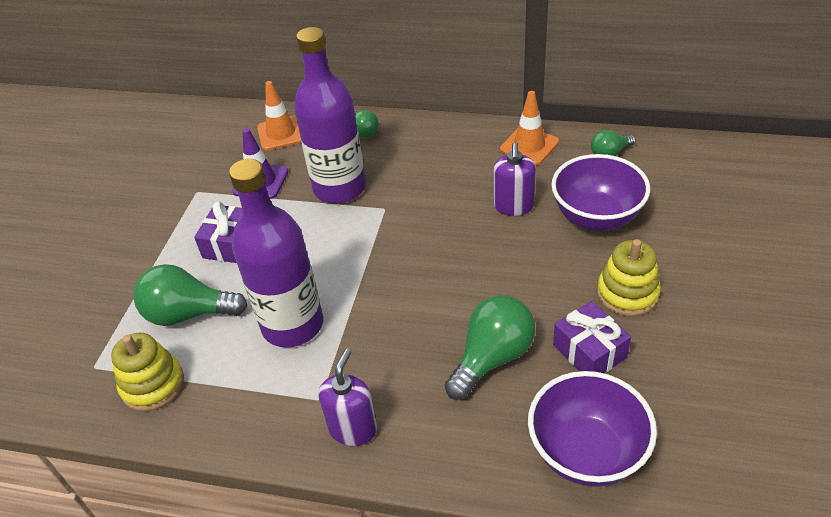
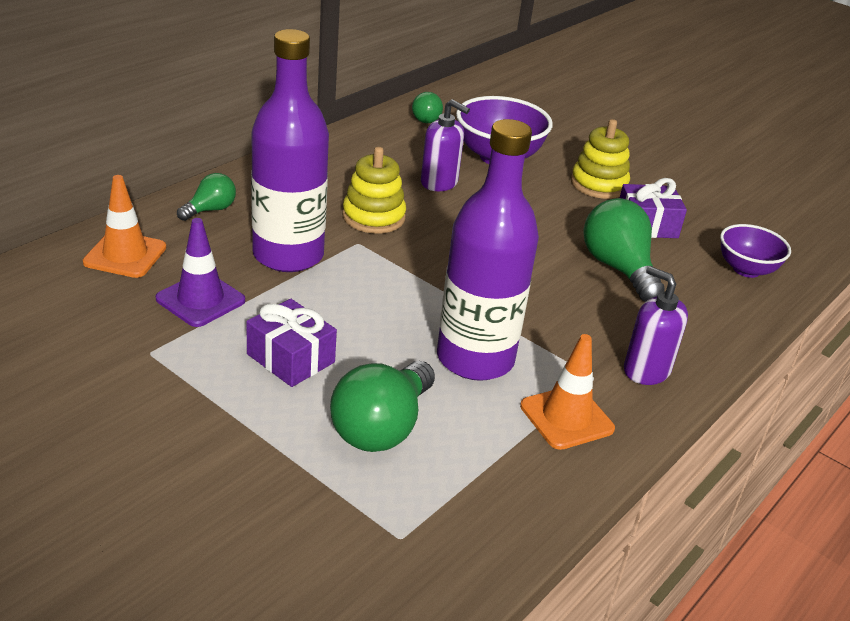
camera: 70 degrees left, 10 degrees down
(153, 385) = (477, 491): yellow stacking toy -> yellow stacking toy (373, 217)
(529, 146) = (365, 142): orange traffic cone -> orange traffic cone (566, 417)
(586, 452) = (746, 269): purple bowl -> purple bowl, size x0.64

